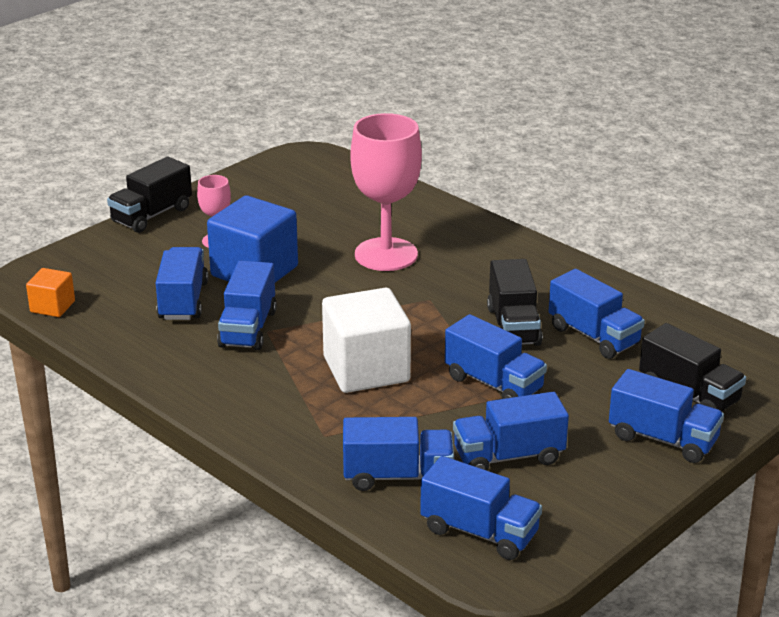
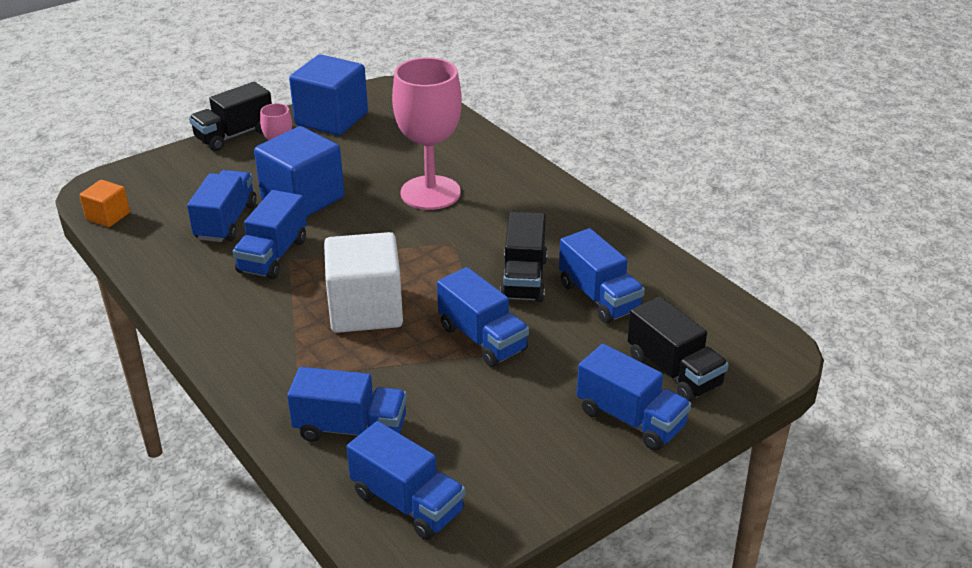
camera: 10 degrees right, 5 degrees up
(250, 191) = (331, 119): none -> blue cube
(508, 456) = (467, 420): blue truck -> none

